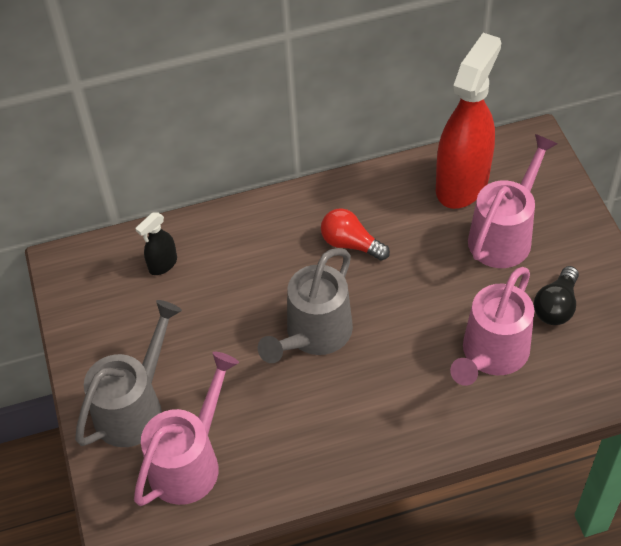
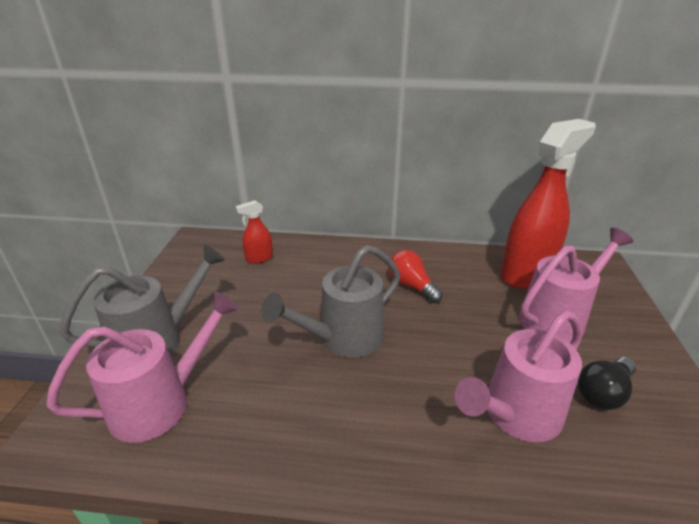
camera: 20 degrees right, 20 degrees down
(162, 264) = (259, 258): black spray bottle -> red spray bottle

